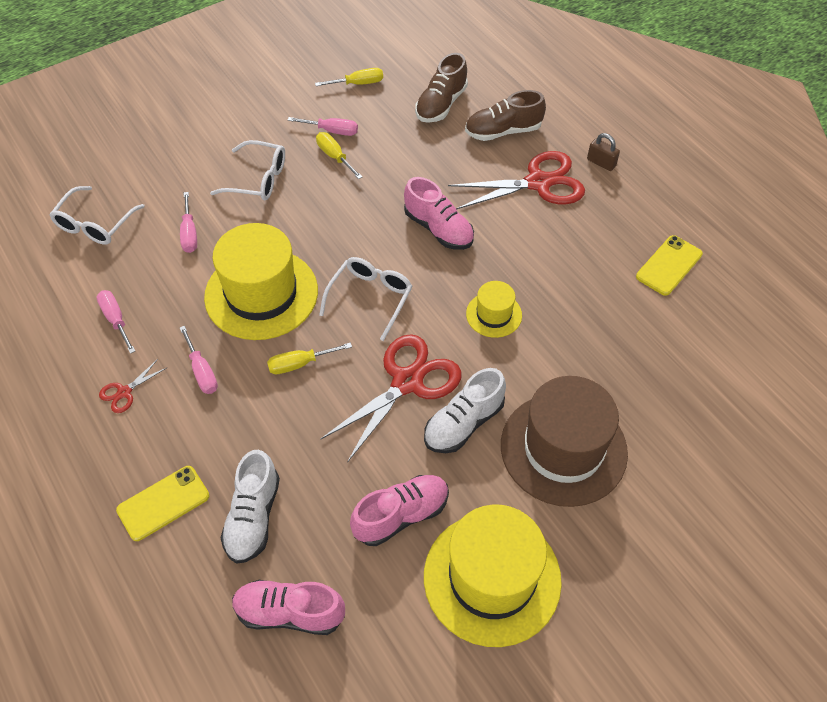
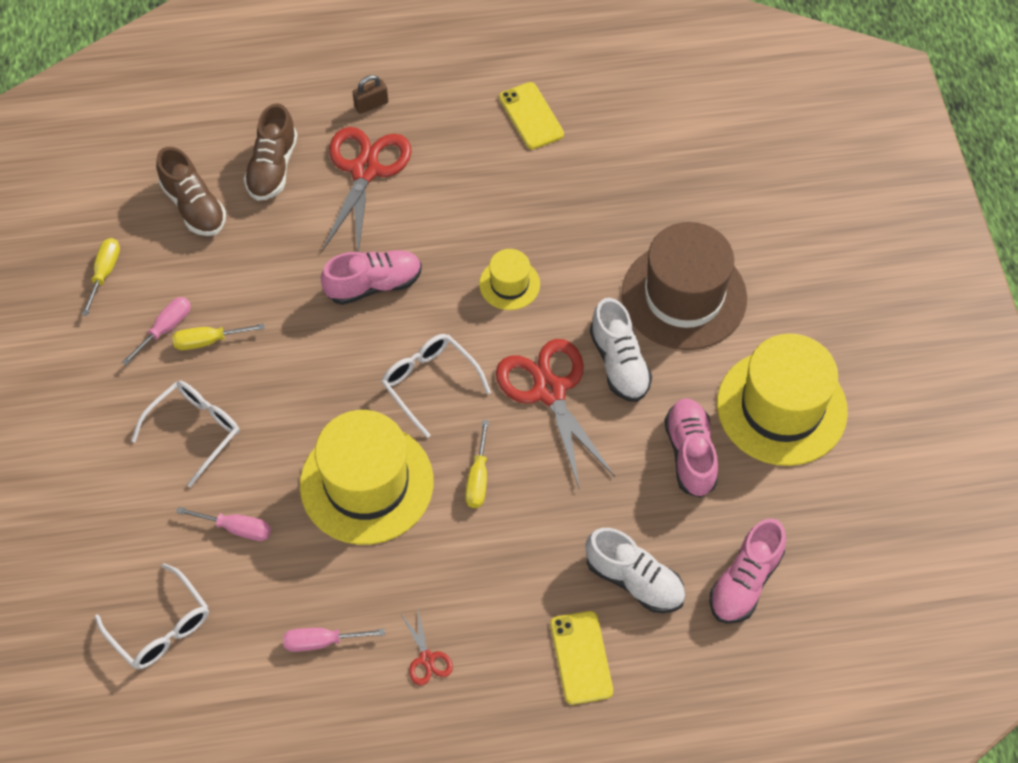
camera: 65 degrees left, 5 degrees up
(202, 371) = (439, 574): pink screwdriver -> none

